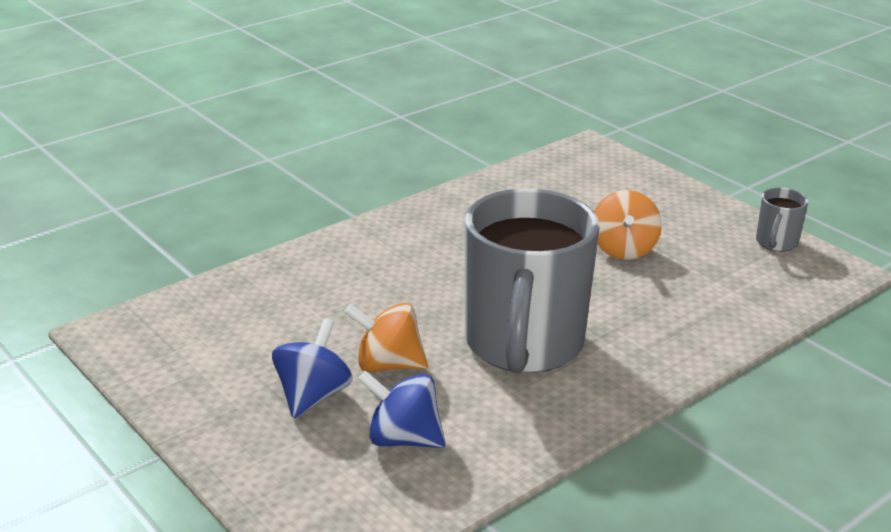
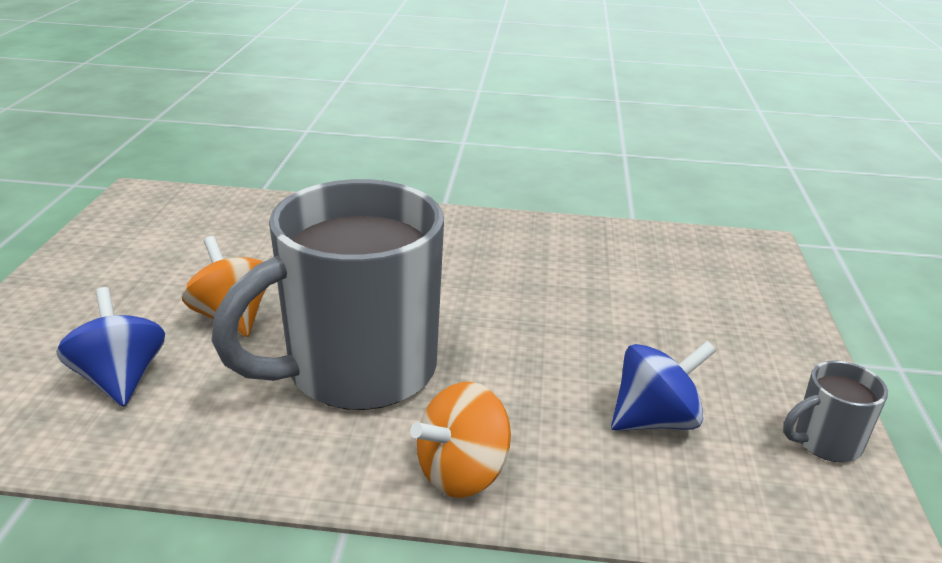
camera: 45 degrees right, 0 degrees up
(313, 396) = (143, 306): blue spinning top -> blue spinning top (655, 420)
(623, 249) = (619, 347): orange spinning top -> orange spinning top (462, 472)

